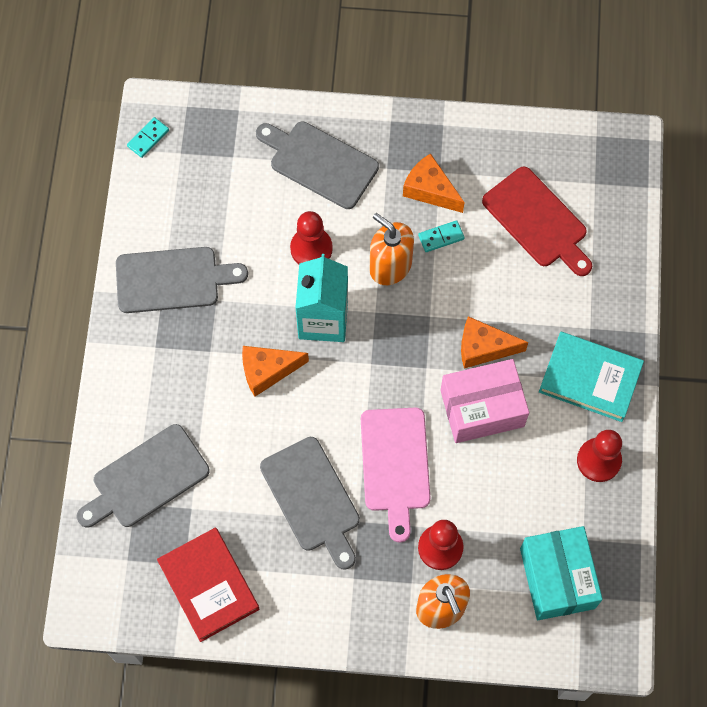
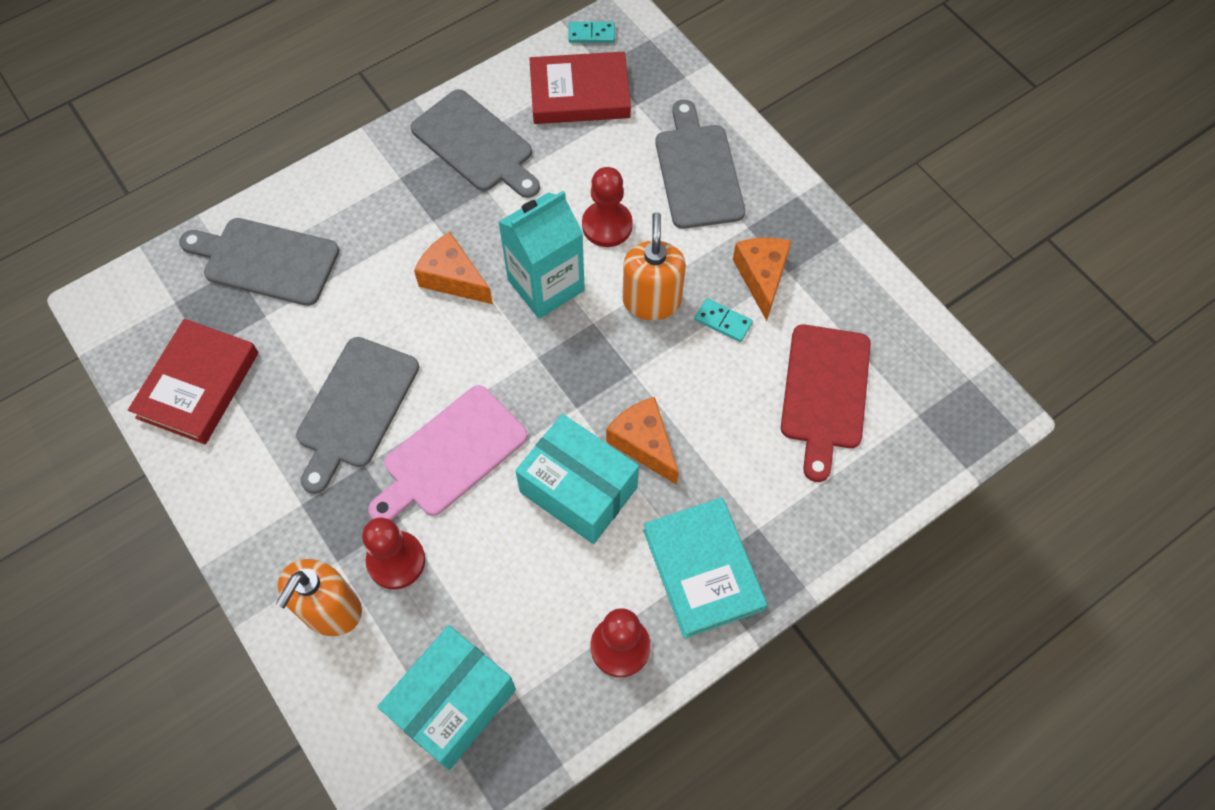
camera: 50 degrees right, 5 degrees down
(191, 184) = (579, 94): none -> red book
(482, 408) = (578, 490): pink box -> turquoise box

